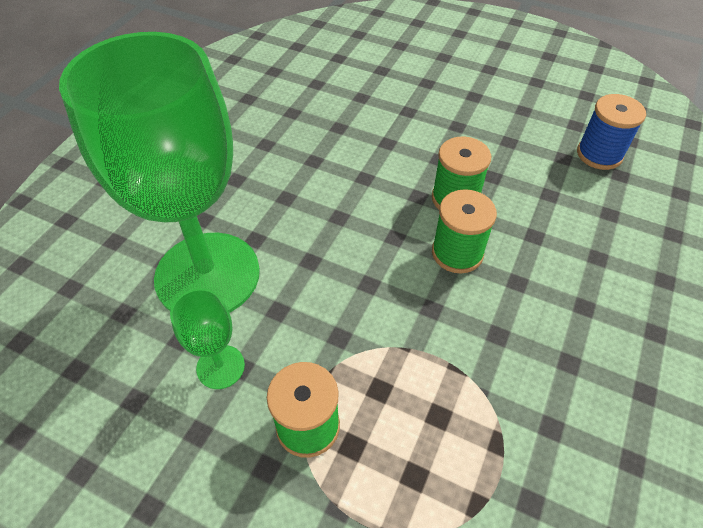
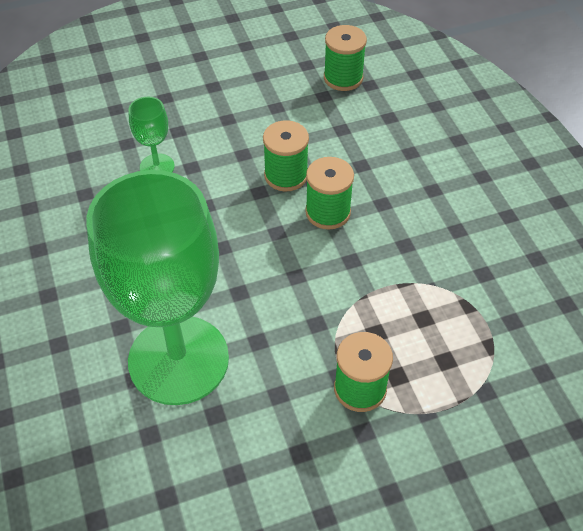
camera: 45 degrees left, 0 degrees up
(220, 367) = (265, 405): green goblet -> green goblet (157, 167)
(599, 154) = (343, 78): blue spool -> green spool

